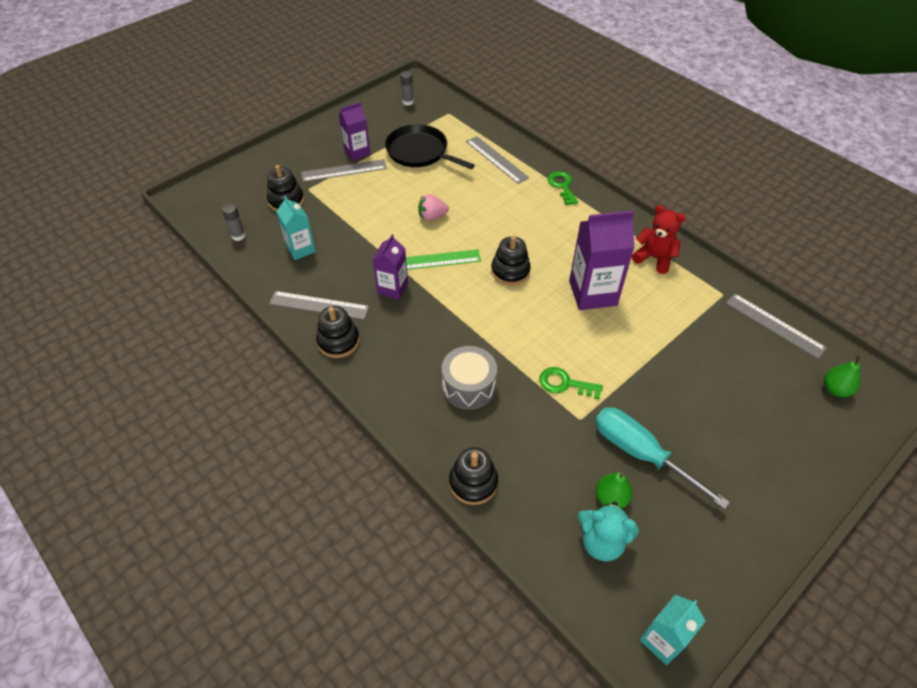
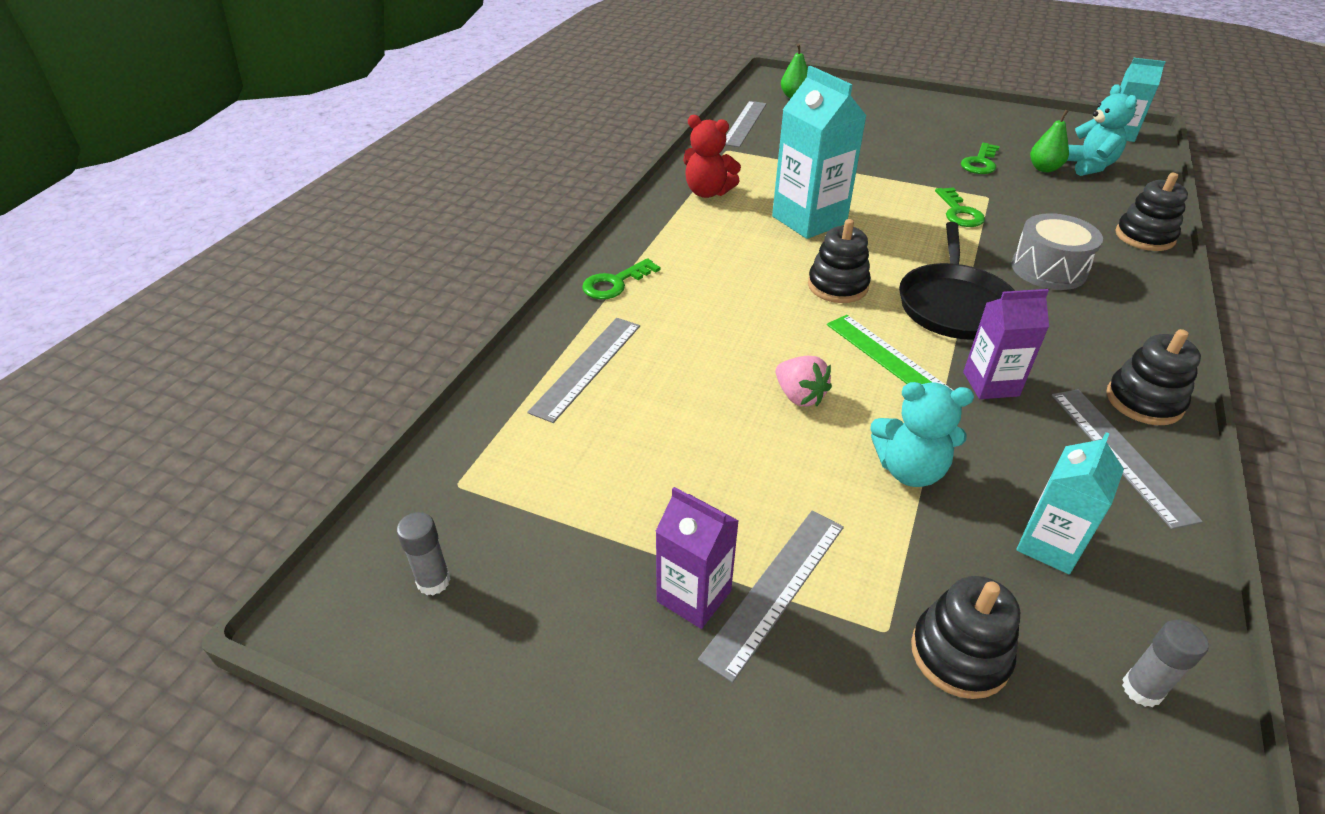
camera: 115 degrees left, 10 degrees down
(344, 171) = (776, 589): grey ruler -> grey ruler turned 75 degrees clockwise
(365, 230) = (909, 470): none -> turquoise teddy bear
(420, 152) = (627, 480): black pan -> black pan (954, 305)
(593, 293) = (809, 220): purple carton -> turquoise carton
(641, 454) = (980, 163): turquoise screwdriver -> green key
(654, 258) = (707, 192): red teddy bear -> red teddy bear turned 75 degrees counterclockwise

